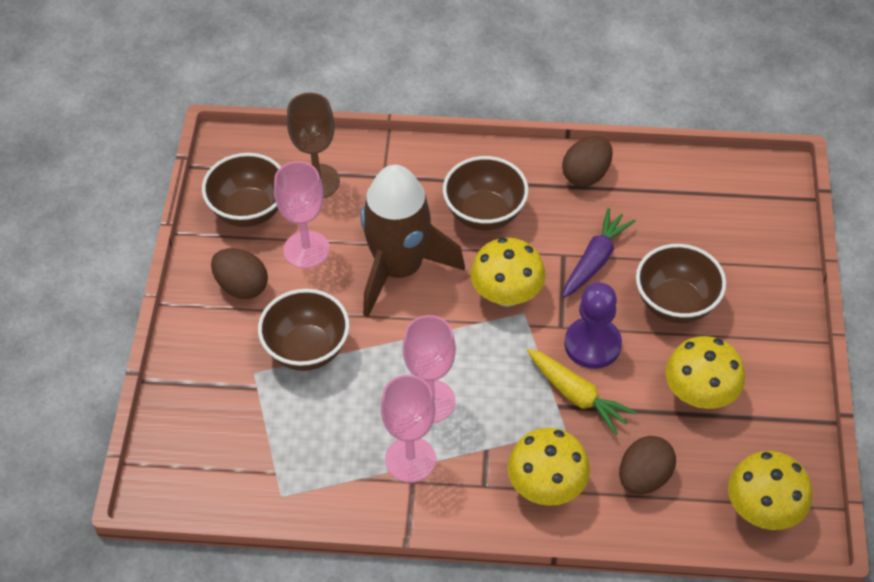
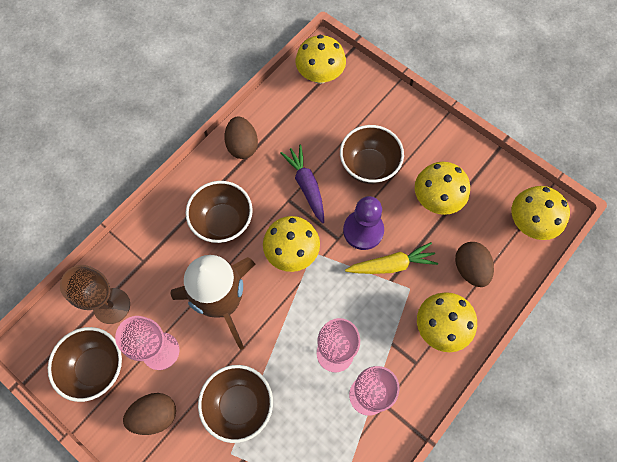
camera: 55 degrees left, 15 degrees up
(743, 189) = (320, 75): none -> yellow mushroom

